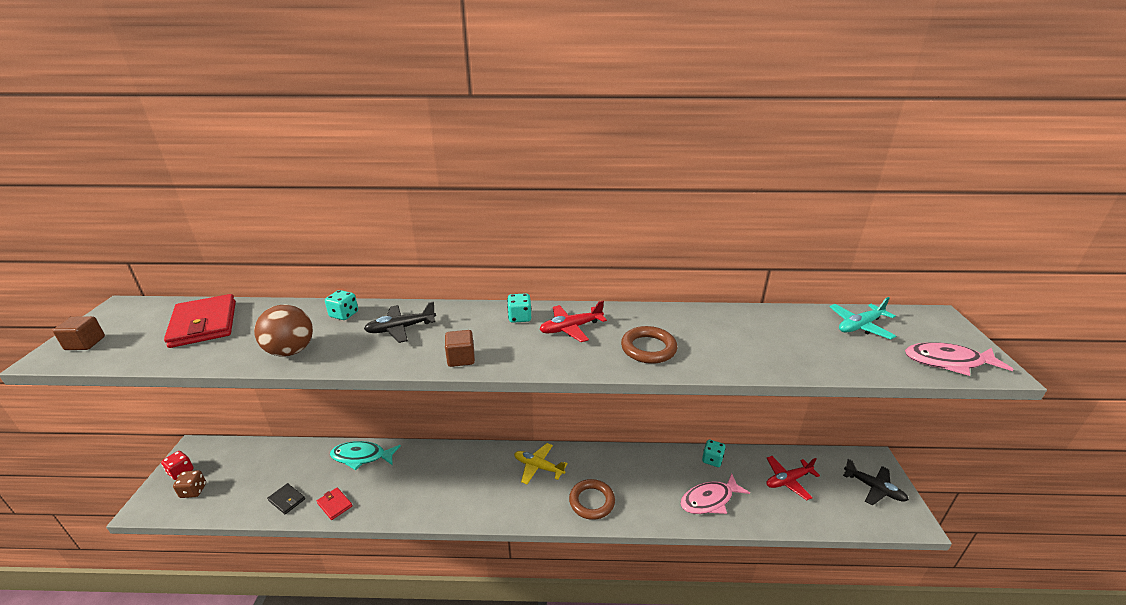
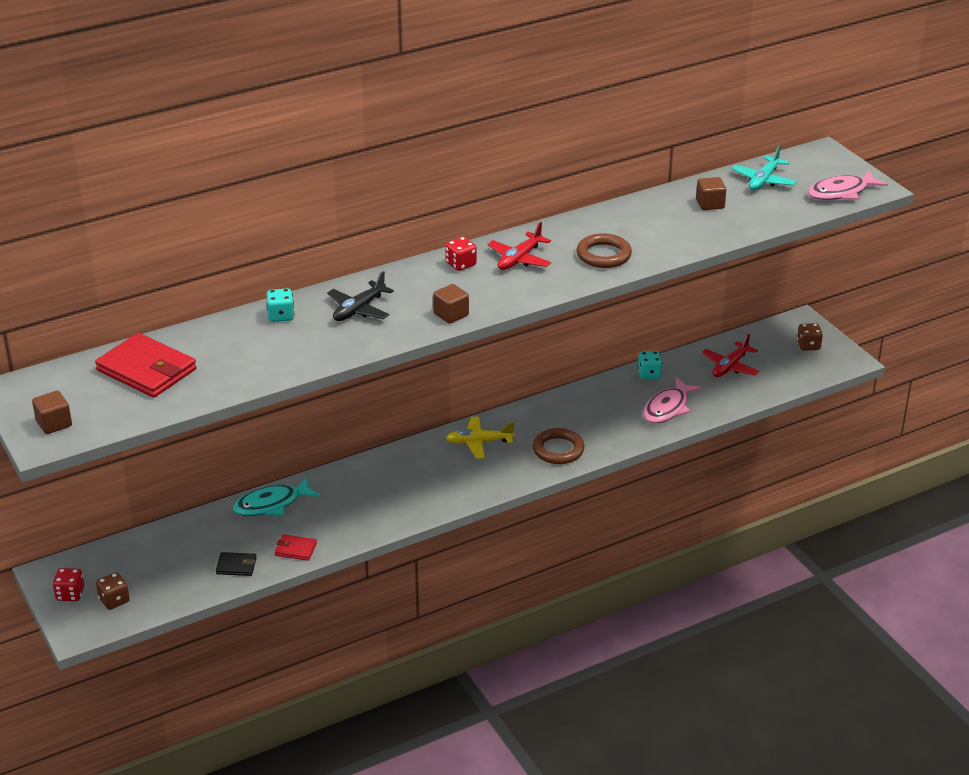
camera: 30 degrees left, 5 degrees up
(291, 351) = (282, 360): brown ball -> none
(519, 317) = (461, 264): turquoise dice -> red dice
(789, 332) = (710, 204): none -> brown cube
(874, 488) = (808, 346): black plane -> brown dice

